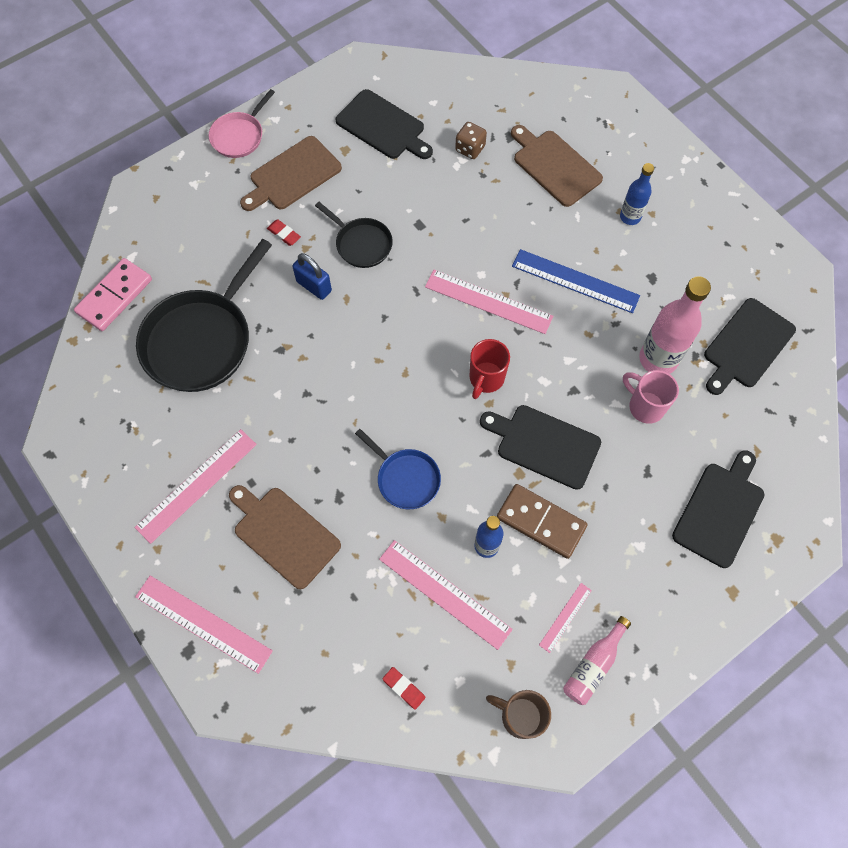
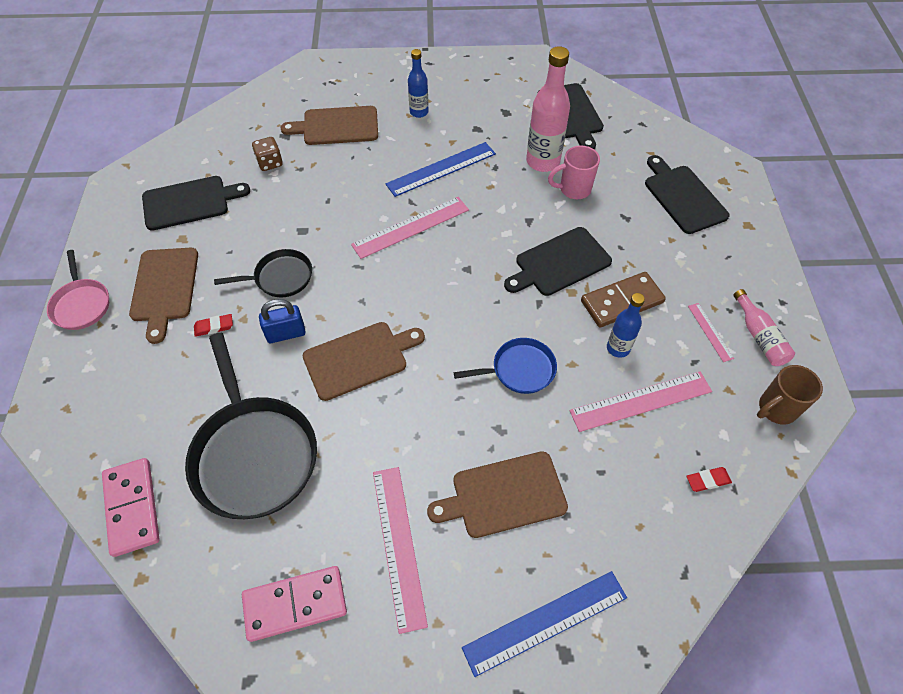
camera: 55 degrees left, 10 degrees down
(114, 446) = (295, 604): none -> pink domino
(203, 623) = (545, 622): pink ruler -> blue ruler
(329, 353) = (359, 359): none -> brown cutting board
(486, 379) = (475, 266): red mug -> none

